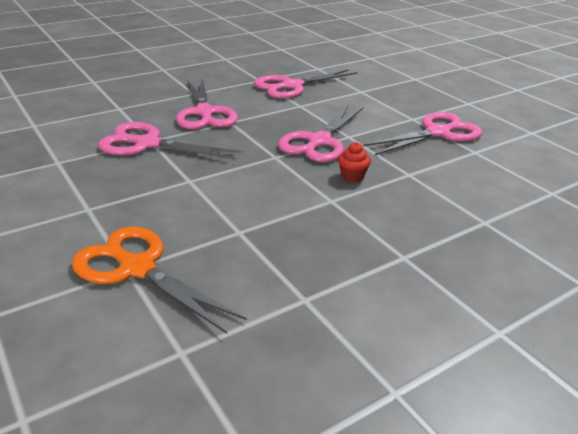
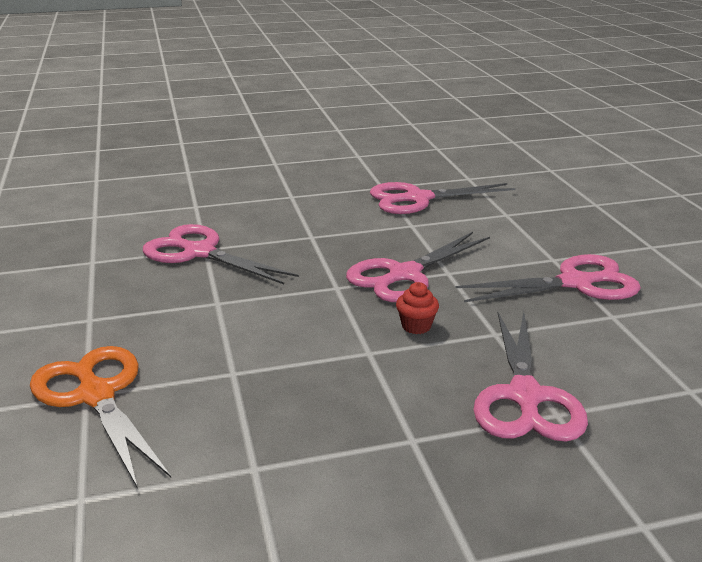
camera: 20 degrees right, 5 degrees down
(204, 113) = (288, 222): pink scissors -> pink scissors (525, 396)

